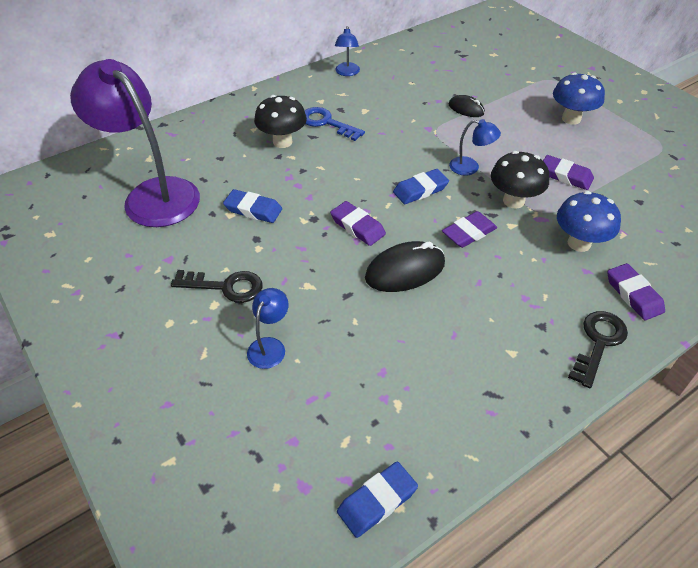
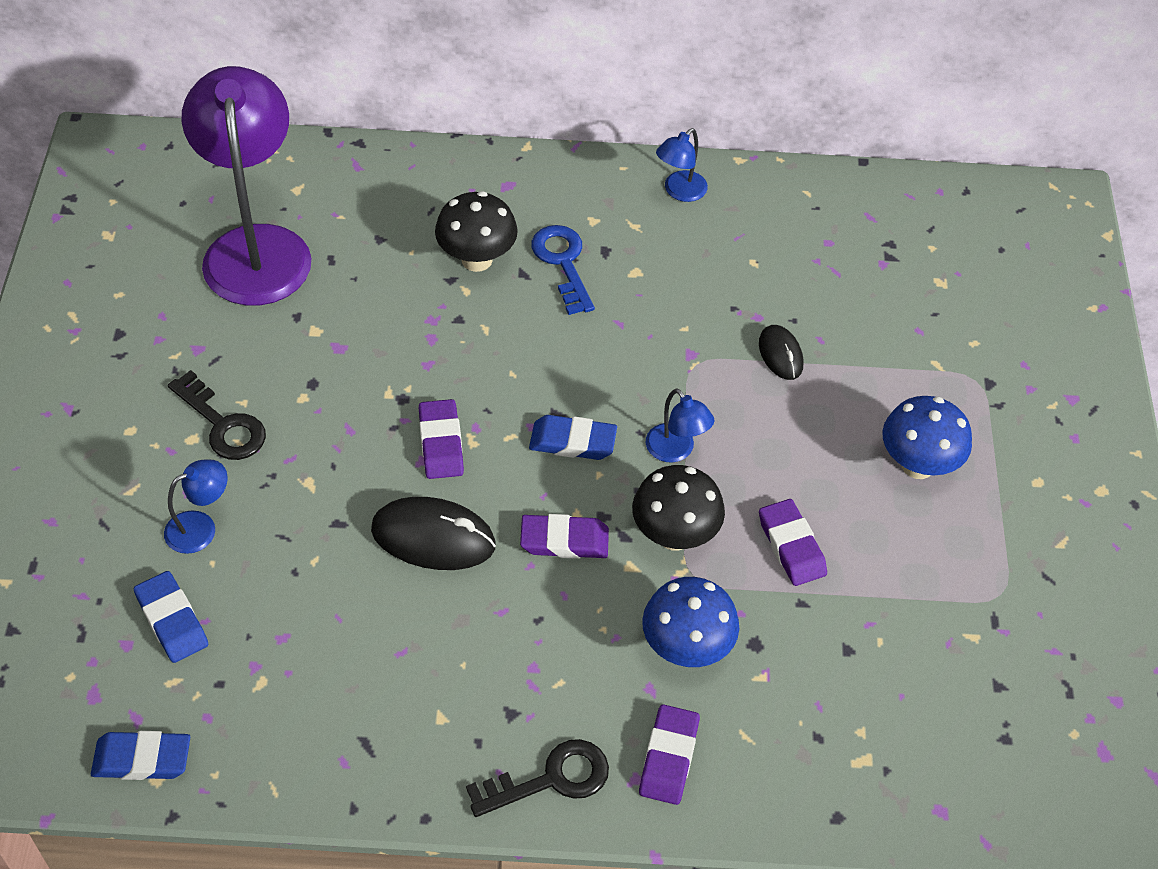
camera: 35 degrees right, 5 degrees up
(253, 209) = (346, 341): blue eraser -> blue eraser (172, 620)

